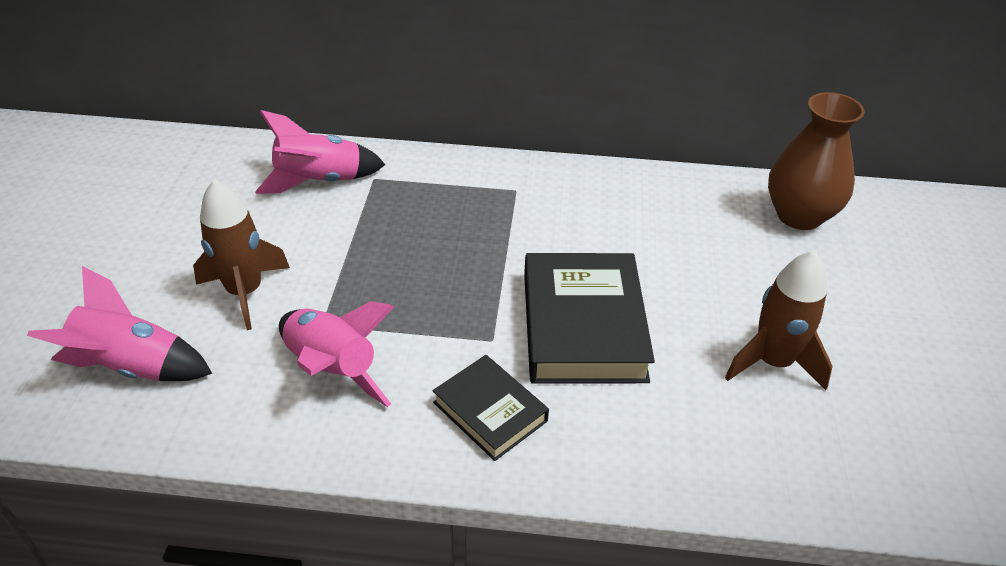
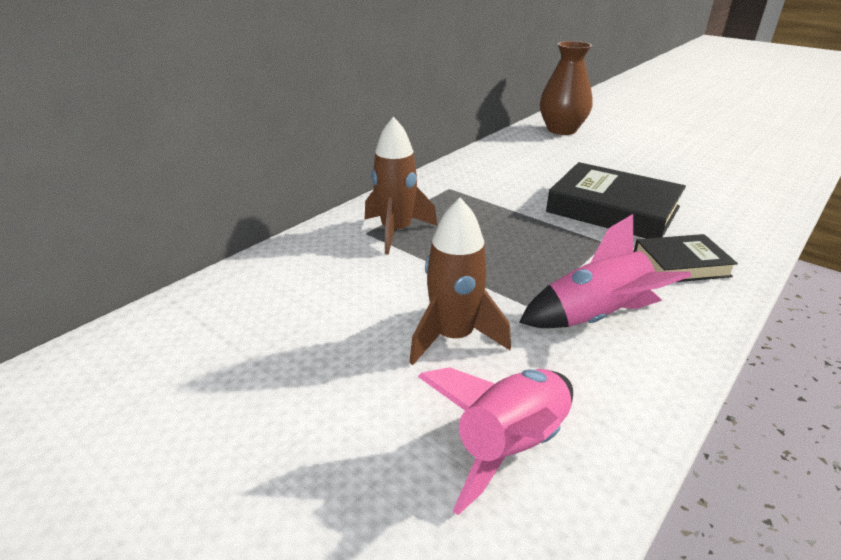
camera: 55 degrees left, 10 degrees down
(319, 181) = (336, 256): pink rocket -> none
(772, 362) = (679, 172): brown rocket -> brown rocket (396, 232)

